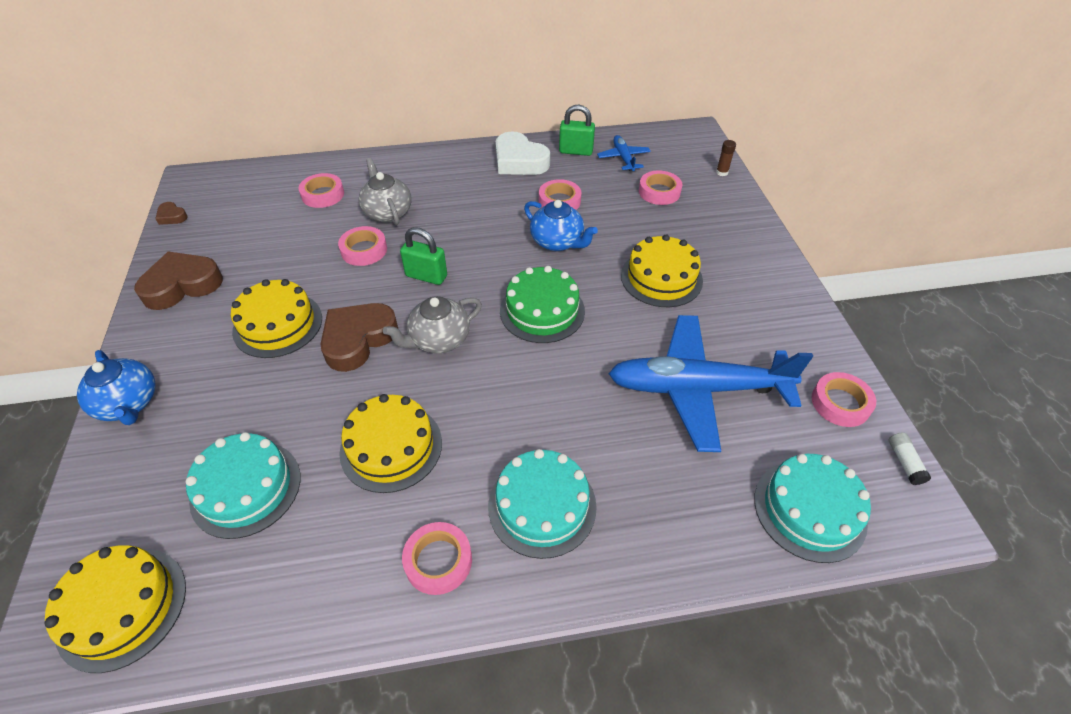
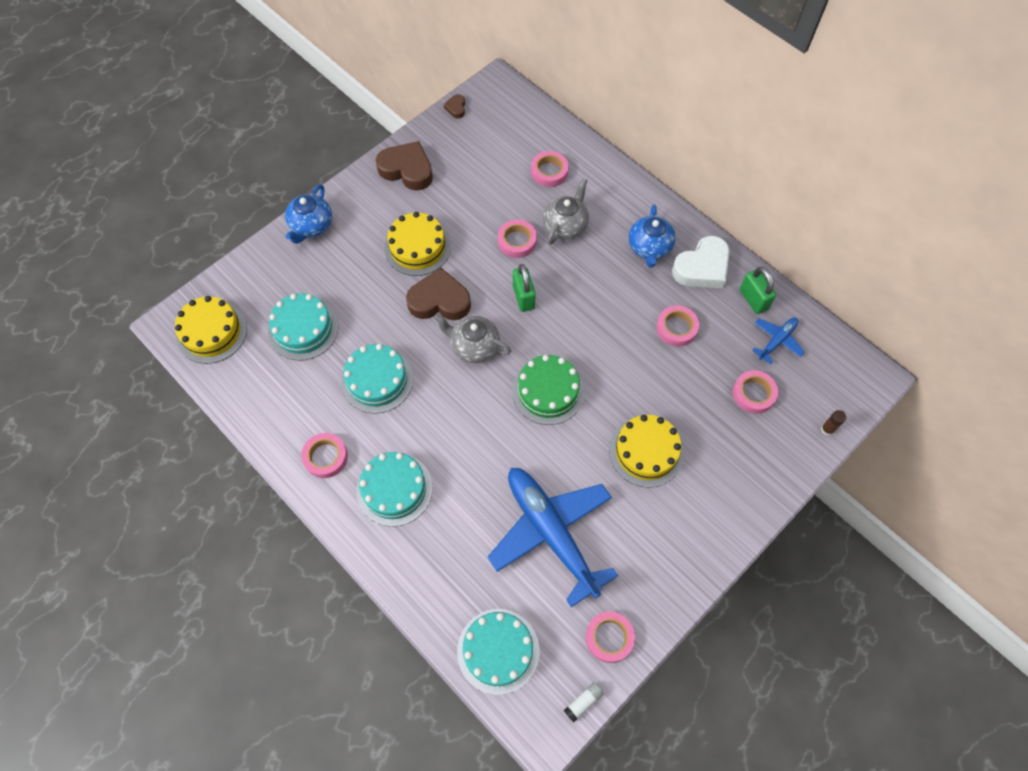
camera: 55 degrees right, 15 degrees up
(391, 447) = (377, 380): yellow cake -> turquoise cake
(519, 161) = (702, 267): white heart -> white heart turned 135 degrees counterclockwise
(558, 242) = (627, 357): blue teapot -> blue teapot (649, 248)

